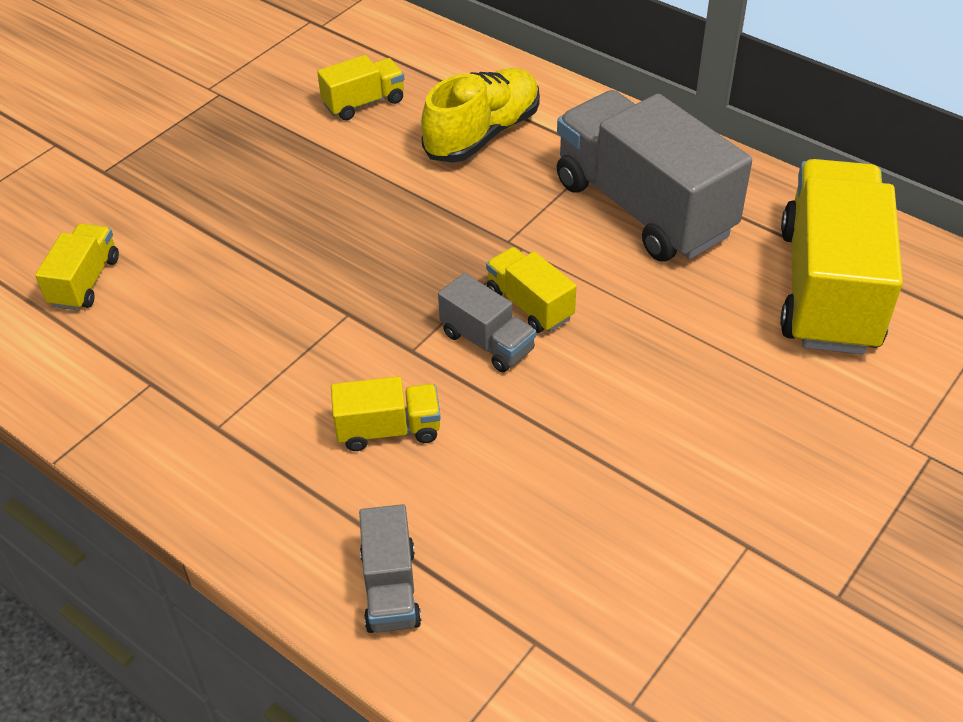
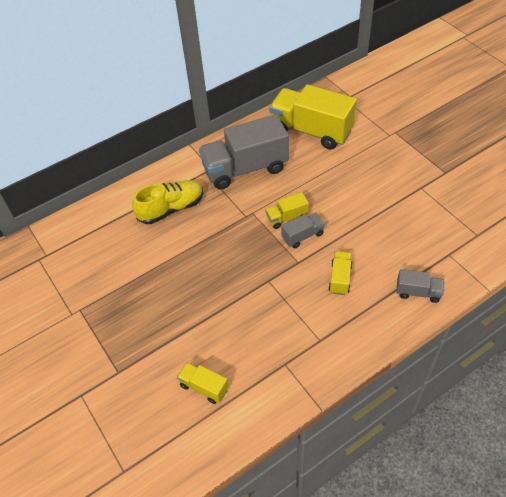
camera: 70 degrees left, 5 degrees up
(364, 103) = (123, 248): yellow truck -> none
(483, 134) = (171, 209): yellow shoe -> yellow shoe turned 90 degrees clockwise

